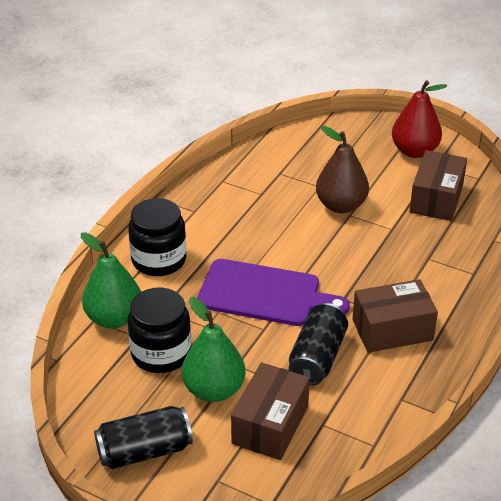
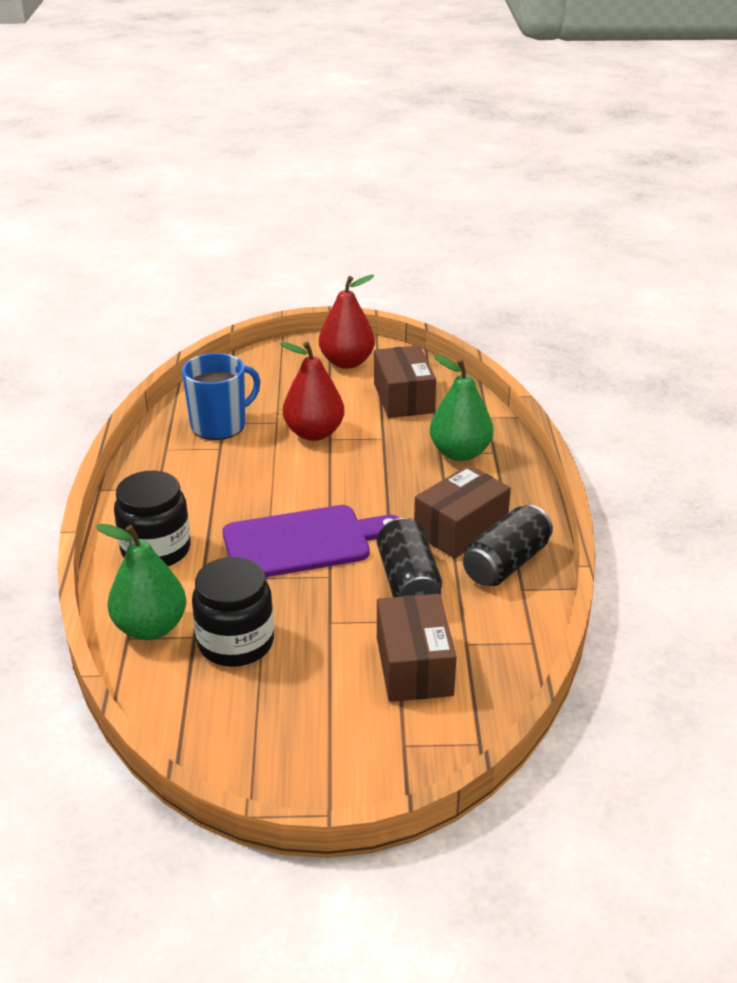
camera: 30 degrees left, 5 degrees down
(144, 451) = (299, 750): black can -> black can (506, 563)
(214, 390) = (325, 656): green pear -> green pear (460, 453)
(275, 174) = (220, 425): none -> blue mug
(341, 205) = (314, 433): brown pear -> red pear

